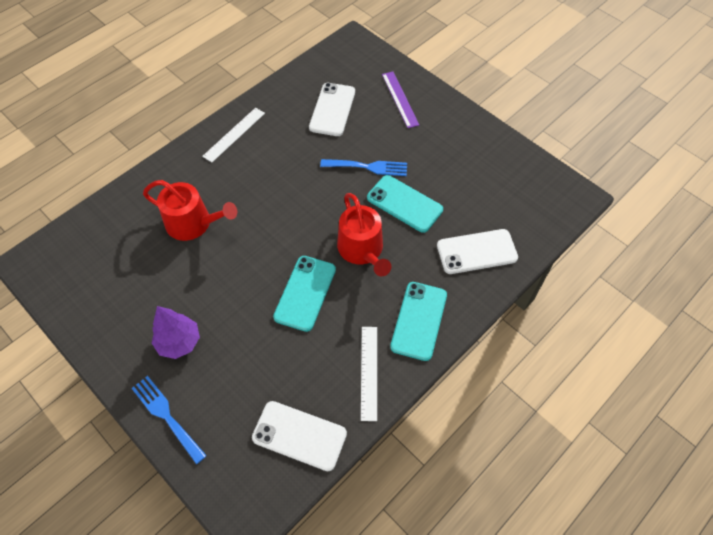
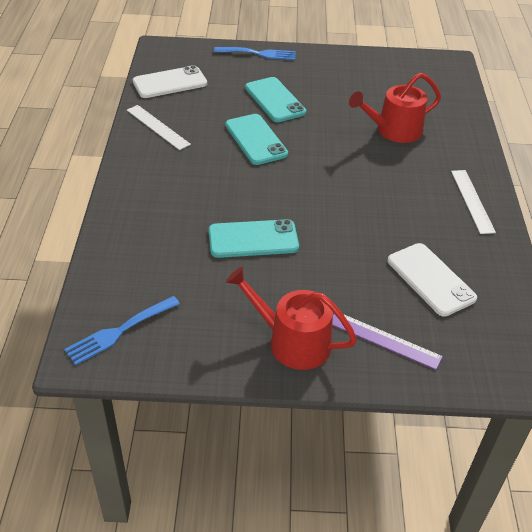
camera: 135 degrees right, 15 degrees down
(179, 342) = (300, 79): purple tree -> none
(362, 250) = (247, 186): red watering can -> red watering can (292, 341)
(368, 167) = (324, 249): blue fork -> blue fork (119, 331)
(419, 320) = (150, 170): turquoise phone -> turquoise phone (275, 100)
(476, 252) = (146, 241): white phone -> none

